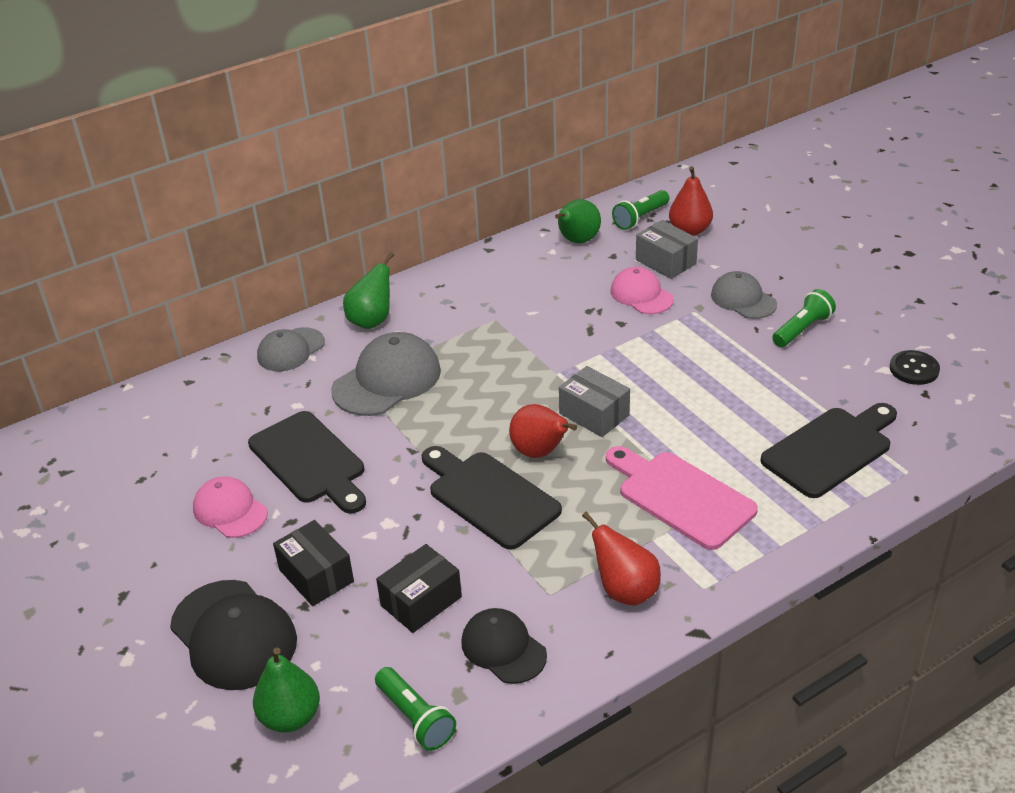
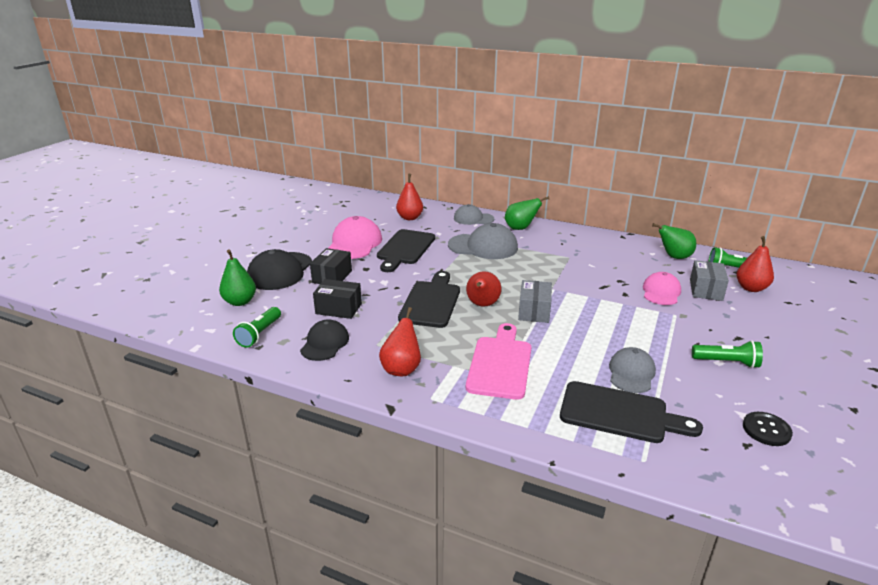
camera: 55 degrees right, 10 degrees down
(210, 413) = (410, 218): none -> red pear
(230, 510) = (354, 243): pink cap -> pink cap, size x1.57
(743, 299) = (718, 329): grey cap -> grey cap (631, 373)

